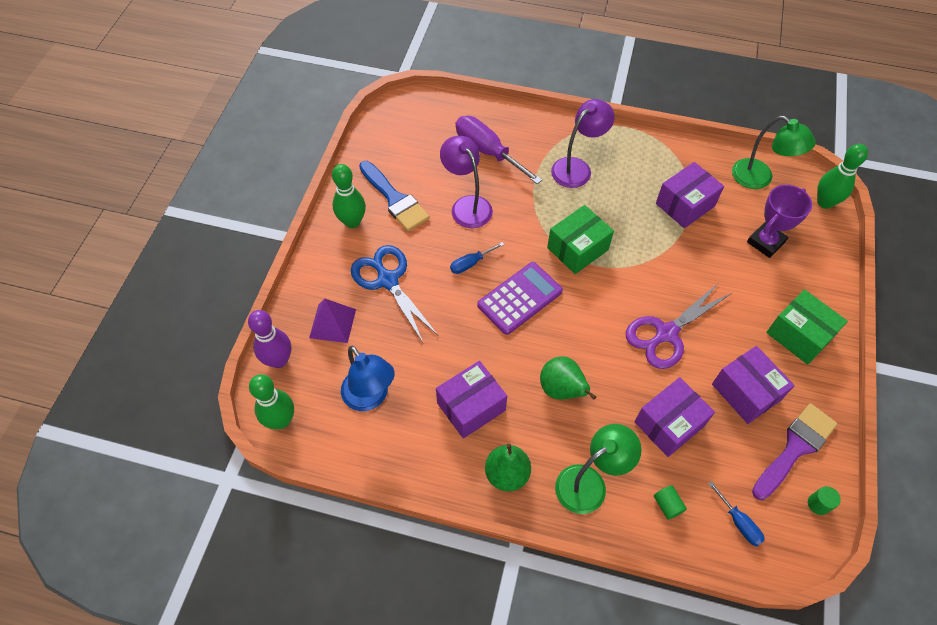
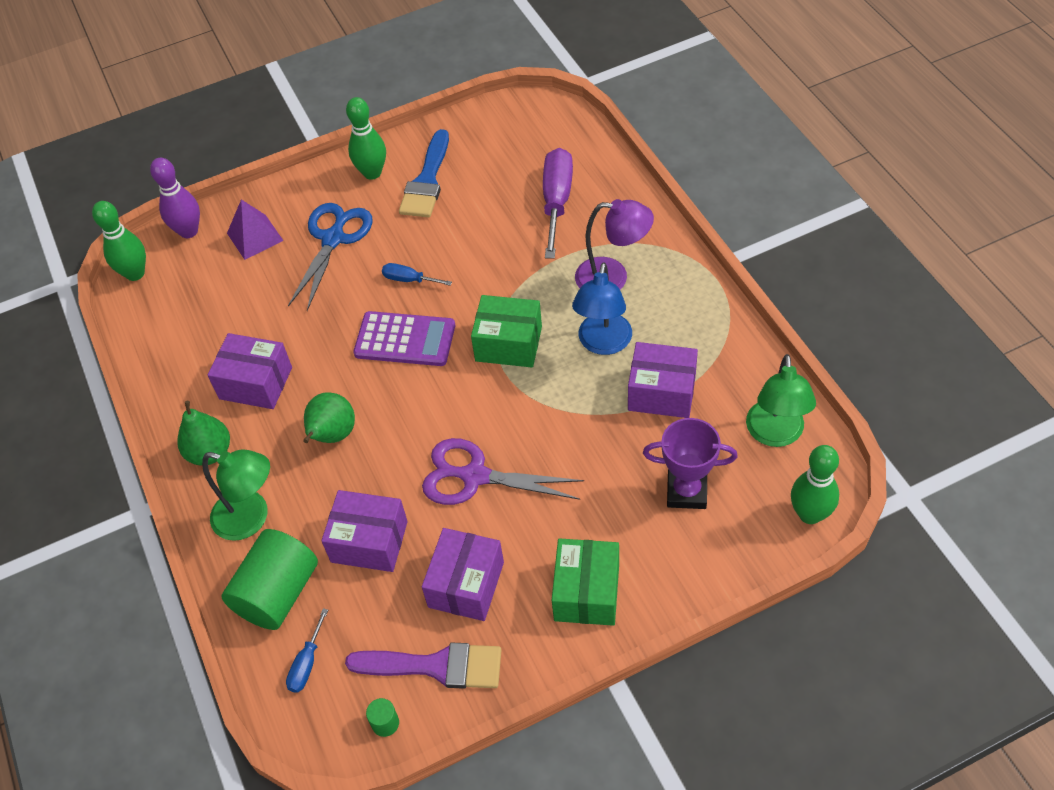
camera: 55 degrees right, 5 degrees down
(370, 397) = (205, 312): blue lamp -> blue lamp (603, 343)
(467, 205) = (474, 232): purple lamp -> none
(667, 505) = (278, 593): green cylinder -> green cylinder, size x2.47

